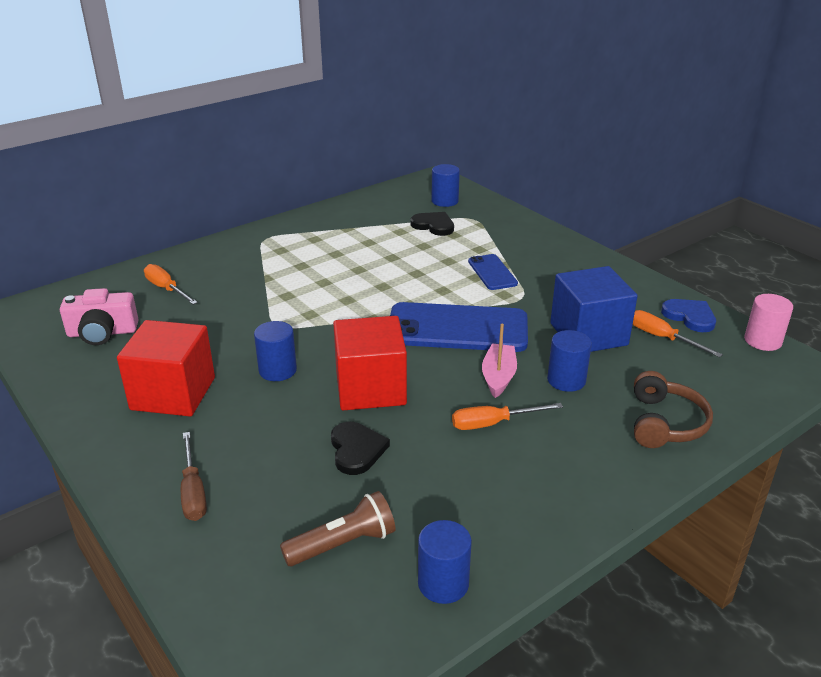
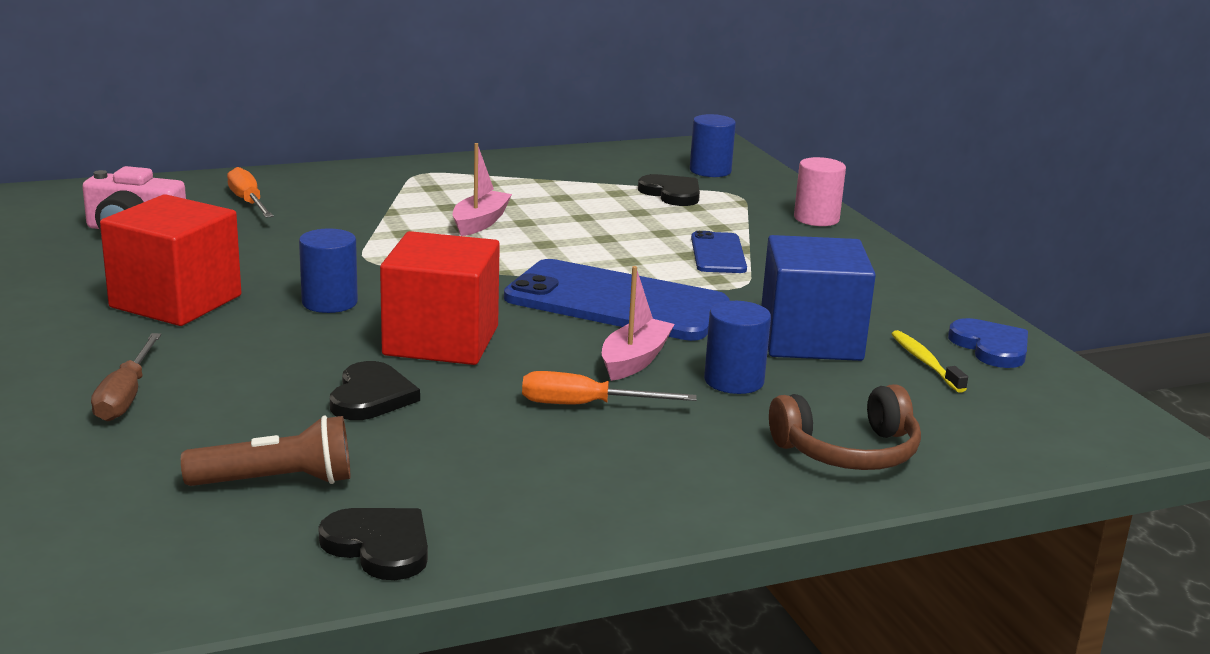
camera: 15 degrees right, 10 degrees down
(331, 276) = (480, 222): none -> pink boat
(443, 583) = (379, 546): blue cylinder -> black heart
(662, 338) = (925, 362): orange screwdriver -> yellow toothbrush
(664, 423) = (848, 451): brown headphones -> brown headphones turned 45 degrees clockwise
(762, 341) = (1090, 392): pink cylinder -> pink cylinder (816, 219)

